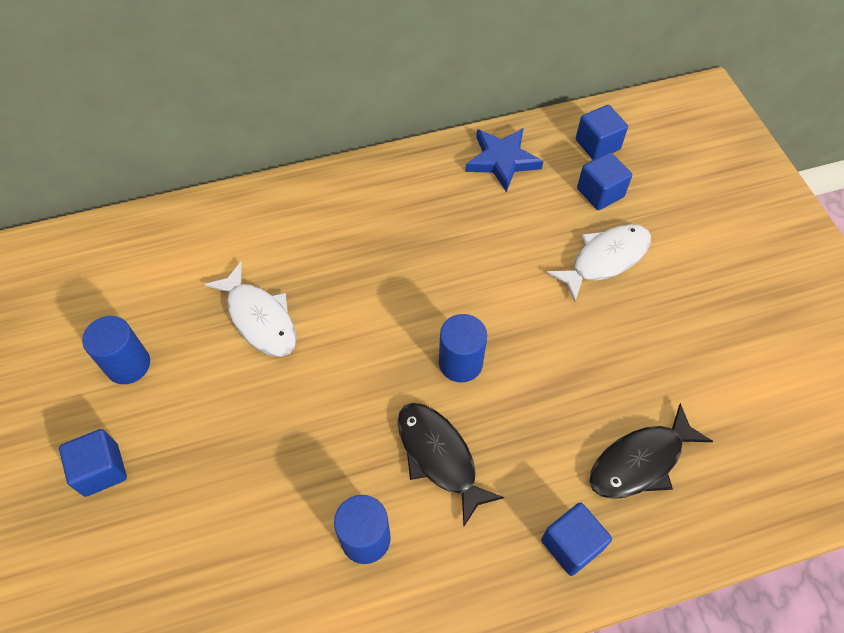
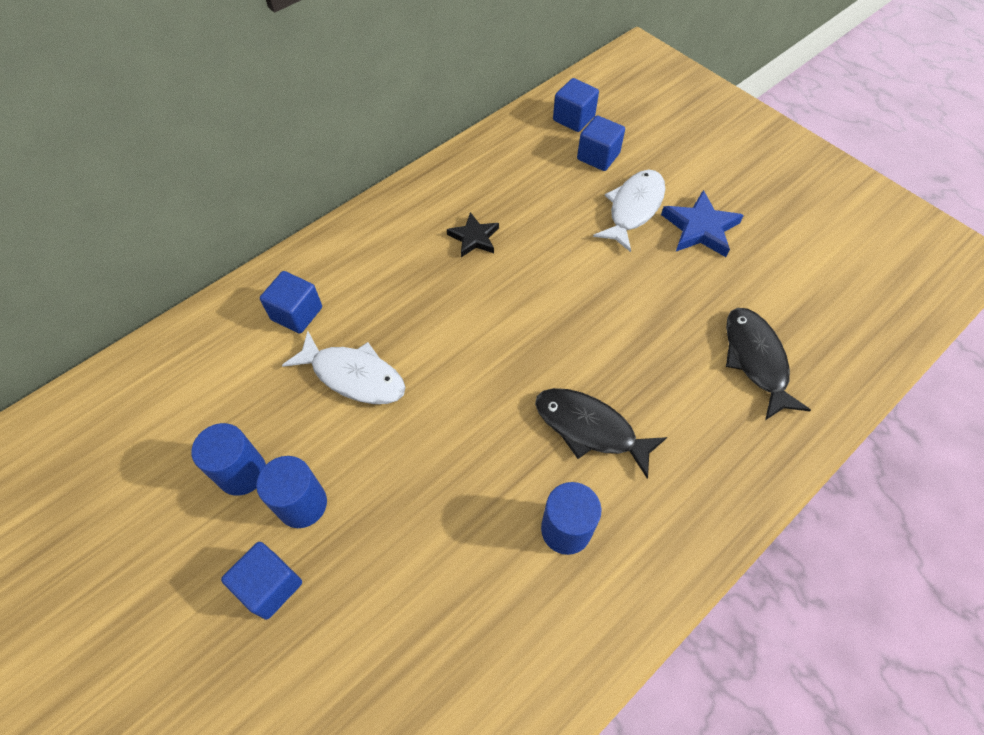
camera: 25 degrees left, 0 degrees up
(433, 231) = (474, 238): none -> black star
(460, 363) = (562, 341): blue cylinder -> blue cylinder (302, 504)
(502, 160) = (500, 158): blue star -> blue star (700, 228)
(571, 544) = (741, 452): blue cube -> blue cube (297, 313)
(640, 461) = (755, 360): black fish -> black fish turned 135 degrees clockwise

